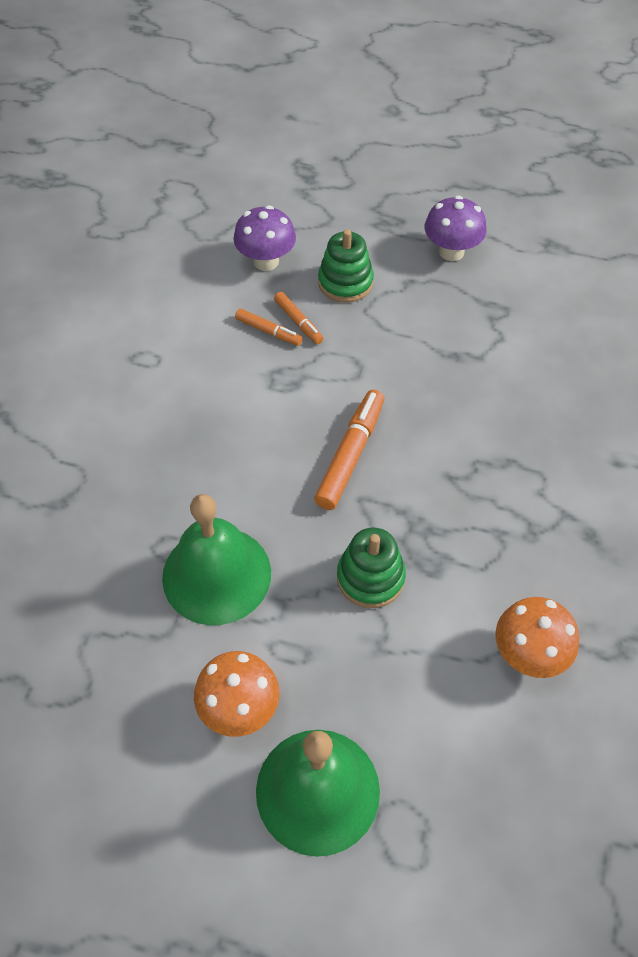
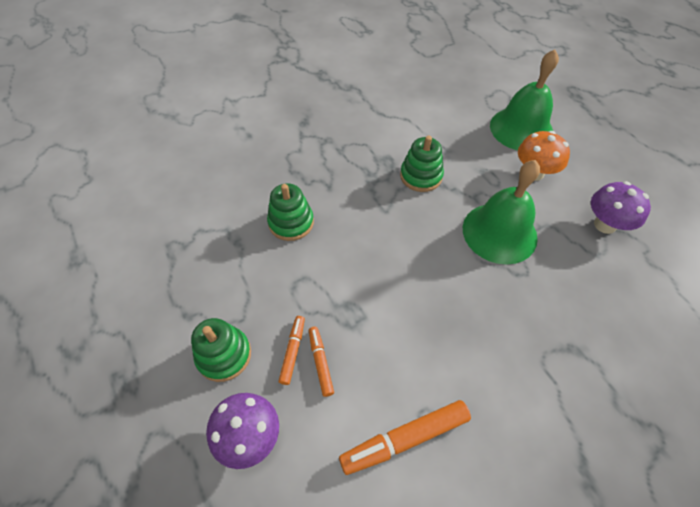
camera: 135 degrees left, 0 degrees up
(351, 455) = (365, 235): orange marker -> orange marker (404, 438)
(434, 409) = (291, 222): none -> green stacking toy
(451, 252) = (130, 313): purple mushroom -> purple mushroom (605, 224)
(528, 654) = (387, 109): orange mushroom -> none

